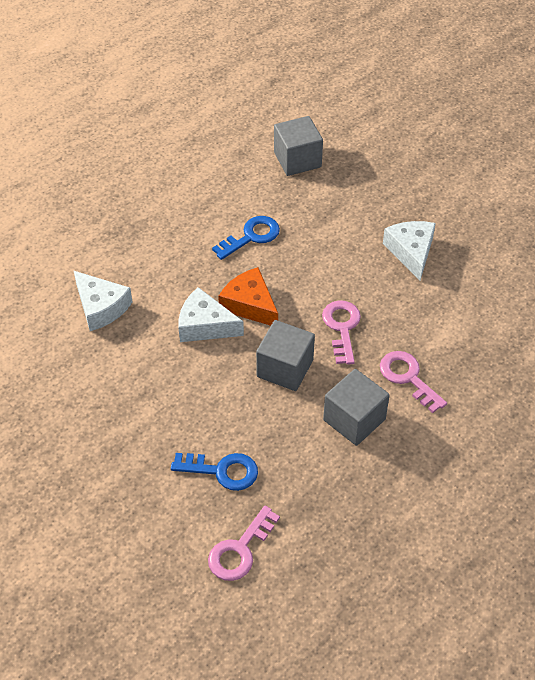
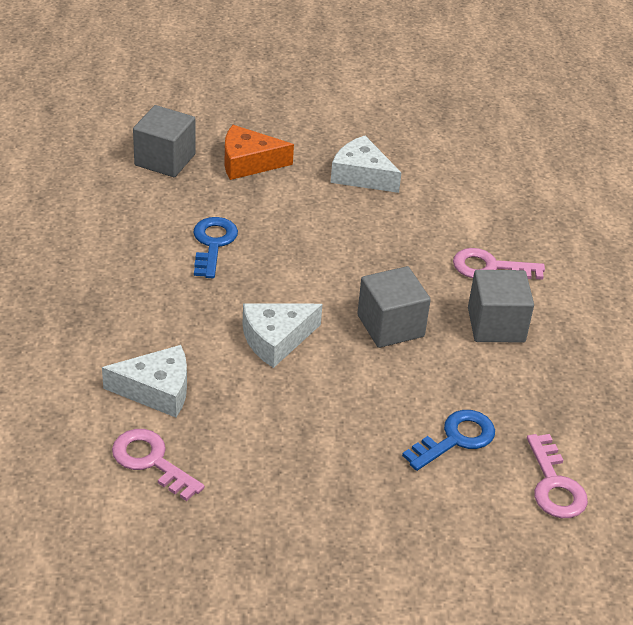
camera: 50 degrees left, 10 degrees down
(250, 304) = (290, 297): orange cheese -> orange cheese (248, 162)
(342, 328) = (390, 265): pink key -> pink key (151, 461)

